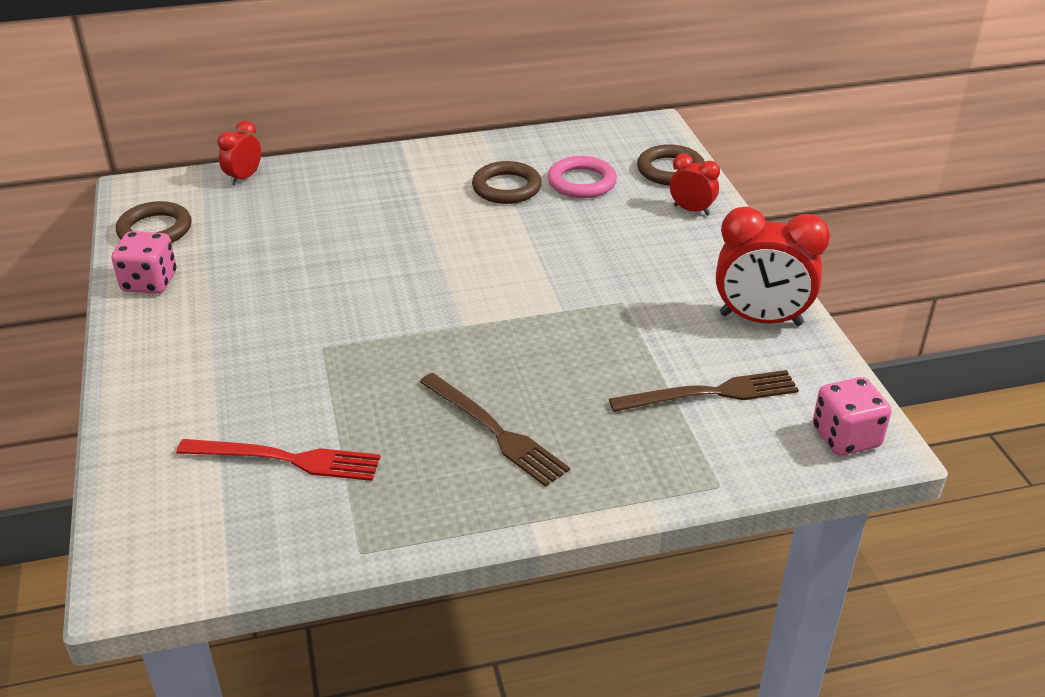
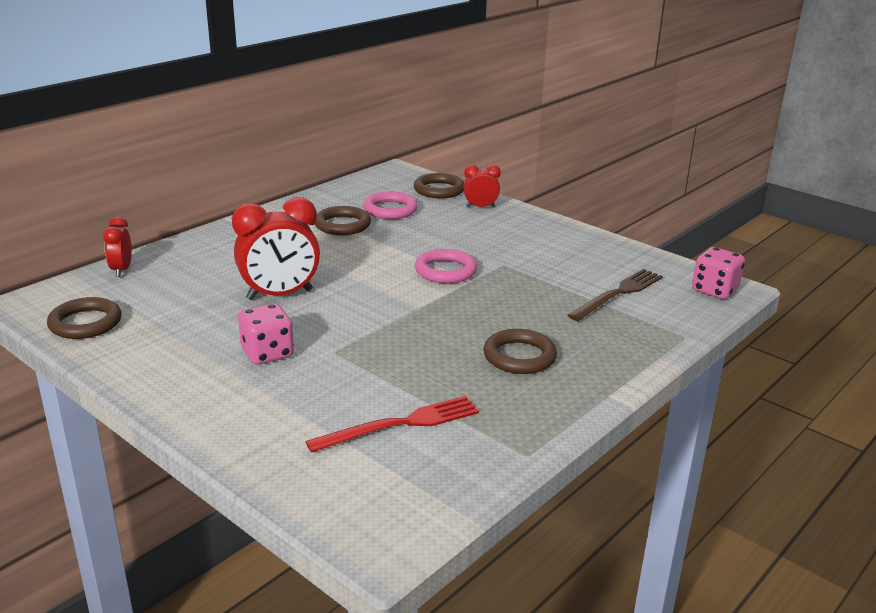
camera: 35 degrees left, 10 degrees down
(149, 282) = (129, 357): pink dice -> pink dice (267, 353)
(494, 430) = (519, 356): brown fork -> brown ring
(546, 287) = (445, 271): none -> pink ring
(760, 319) = (595, 250): red clock -> red clock (280, 295)

